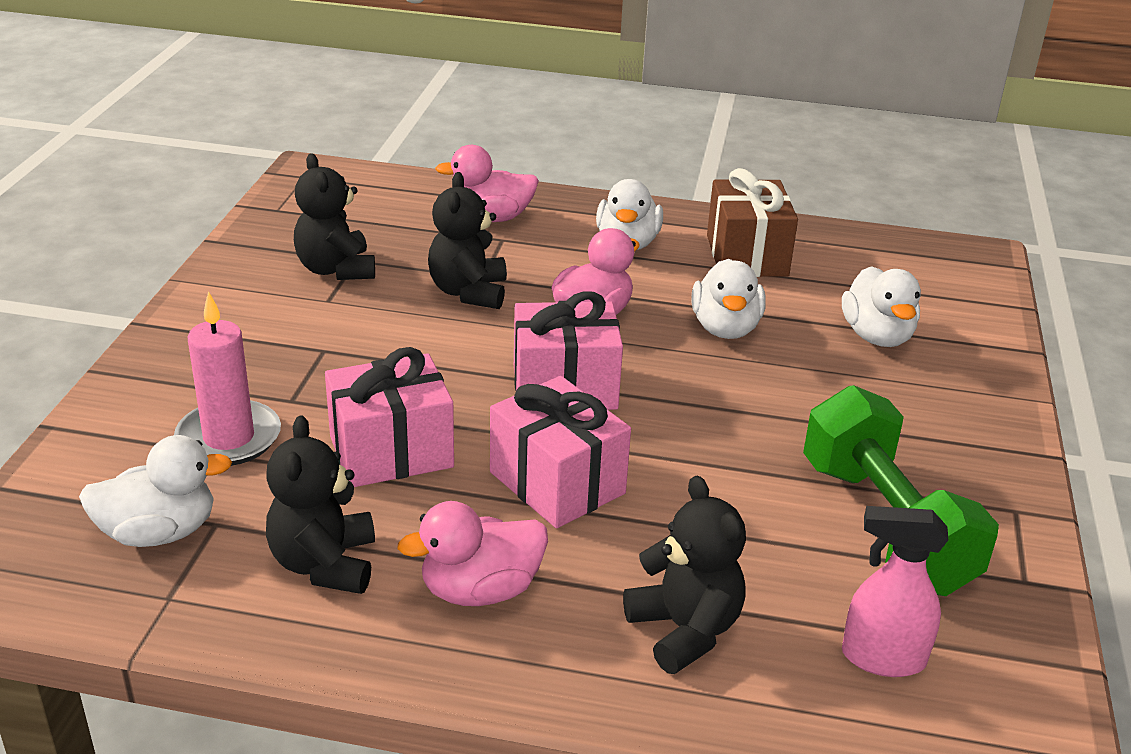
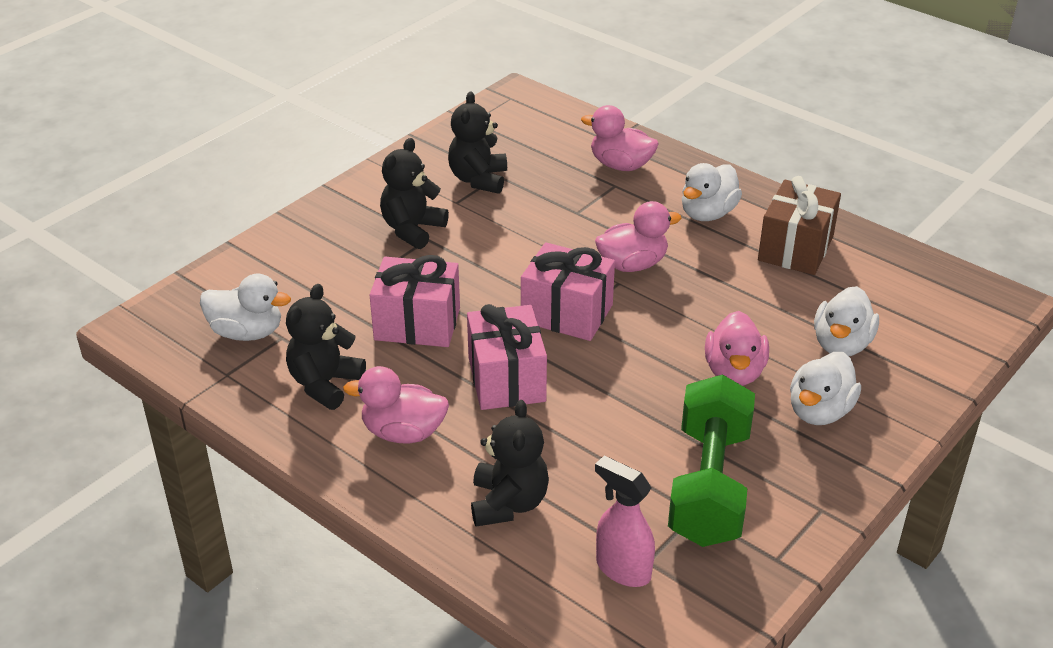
camera: 30 degrees right, 5 degrees up
(229, 438) = (326, 283): pink candle -> none
(469, 292) = (557, 222): black teddy bear -> black teddy bear (412, 229)
(725, 328) = (724, 303): white duck -> white duck (819, 411)
(800, 396) = (734, 372): none -> pink duck

